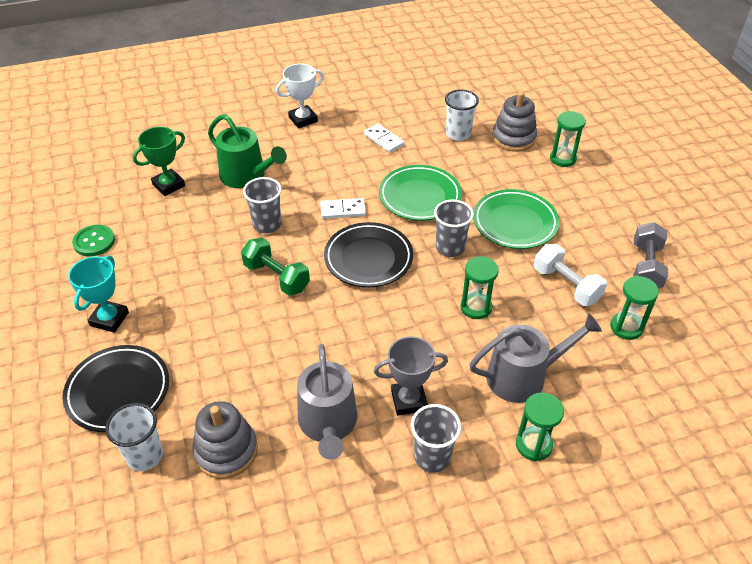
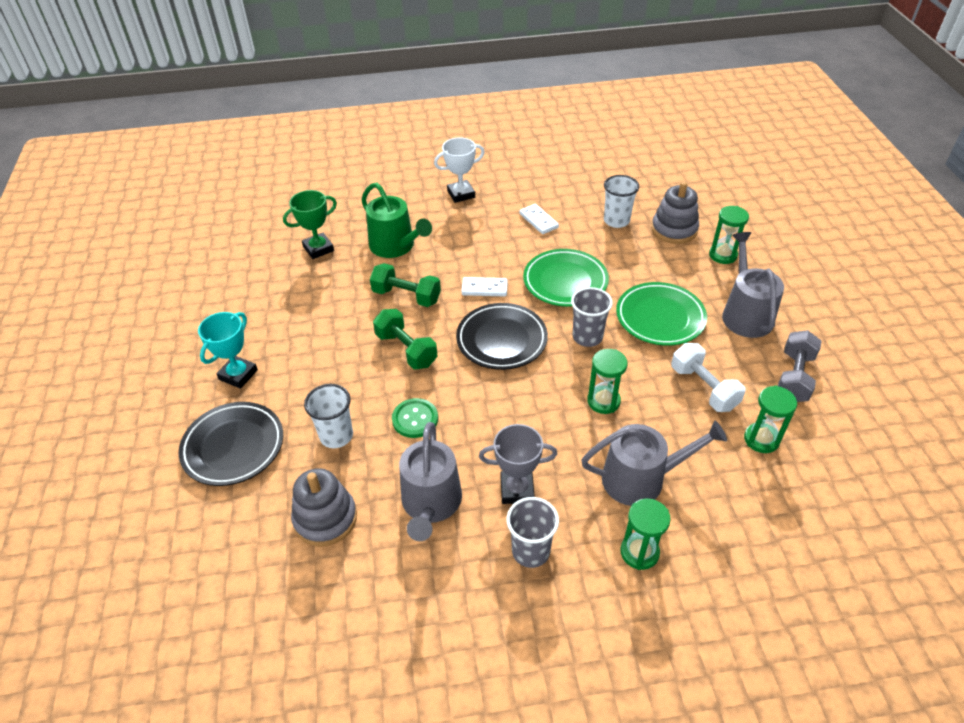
camera: 10 degrees right, 0 degrees up
(94, 242) = (238, 298): green button -> green button (415, 419)
(145, 456) = (246, 513): white cup -> white cup (336, 436)
(267, 225) = (406, 296): grey cup -> green dumbbell
(592, 212) = (745, 314): none -> grey watering can

